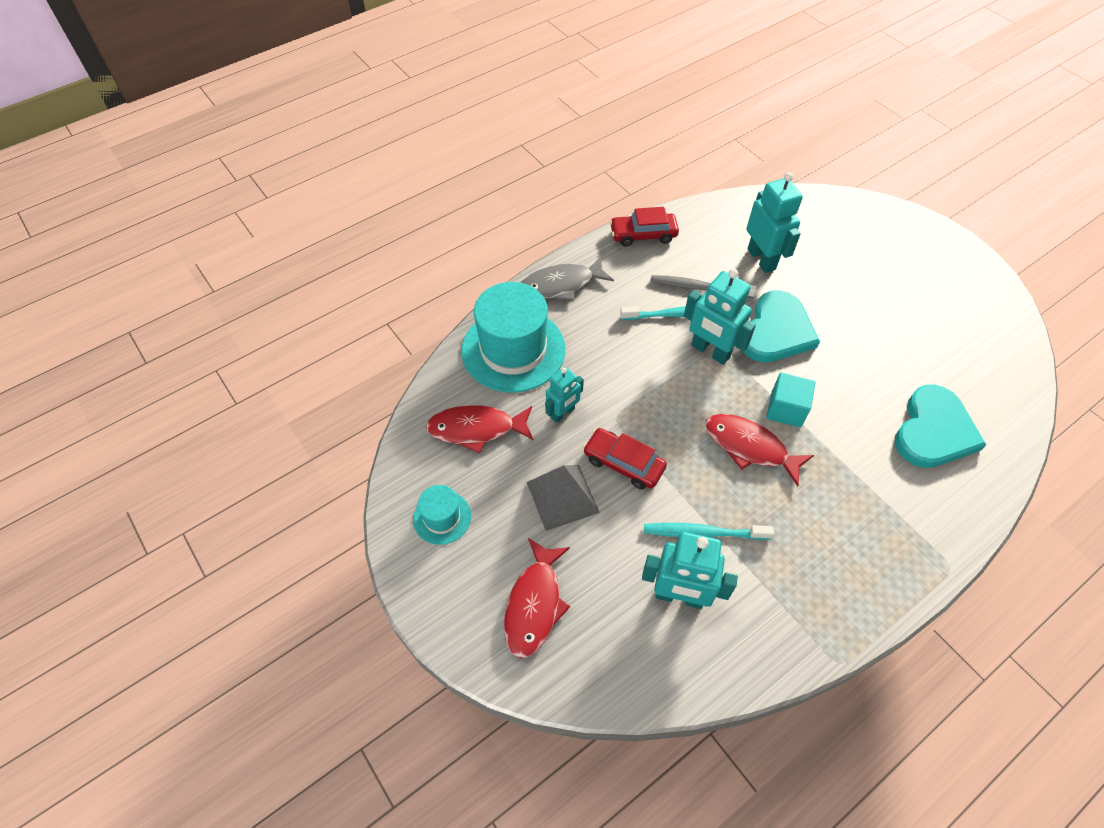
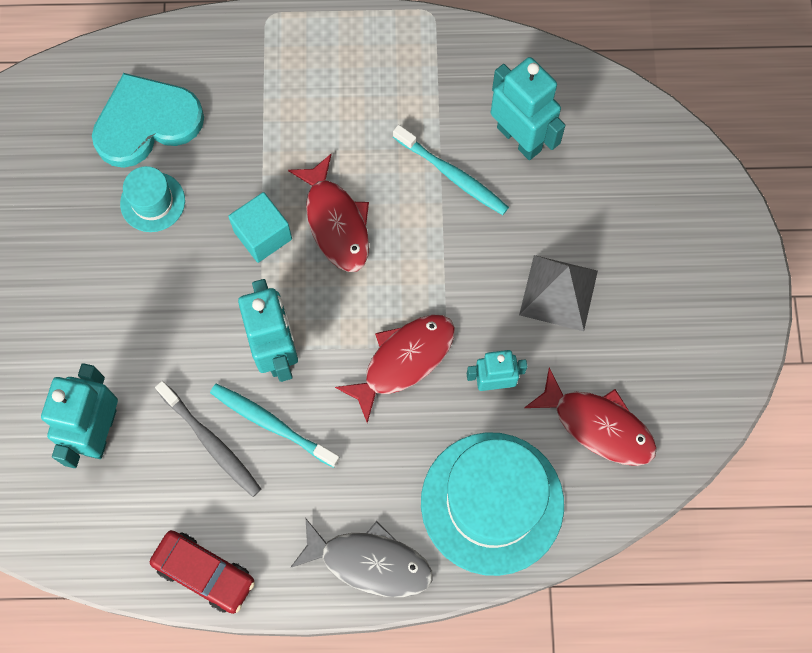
camera: 145 degrees left, 15 degrees up
(442, 517) = (690, 348): turquoise hat -> turquoise hat (152, 202)
(534, 604) = (651, 212): red fish -> red fish (403, 361)
(623, 463) = (473, 287): red car -> none
(776, 331) = (182, 327): turquoise heart -> none

